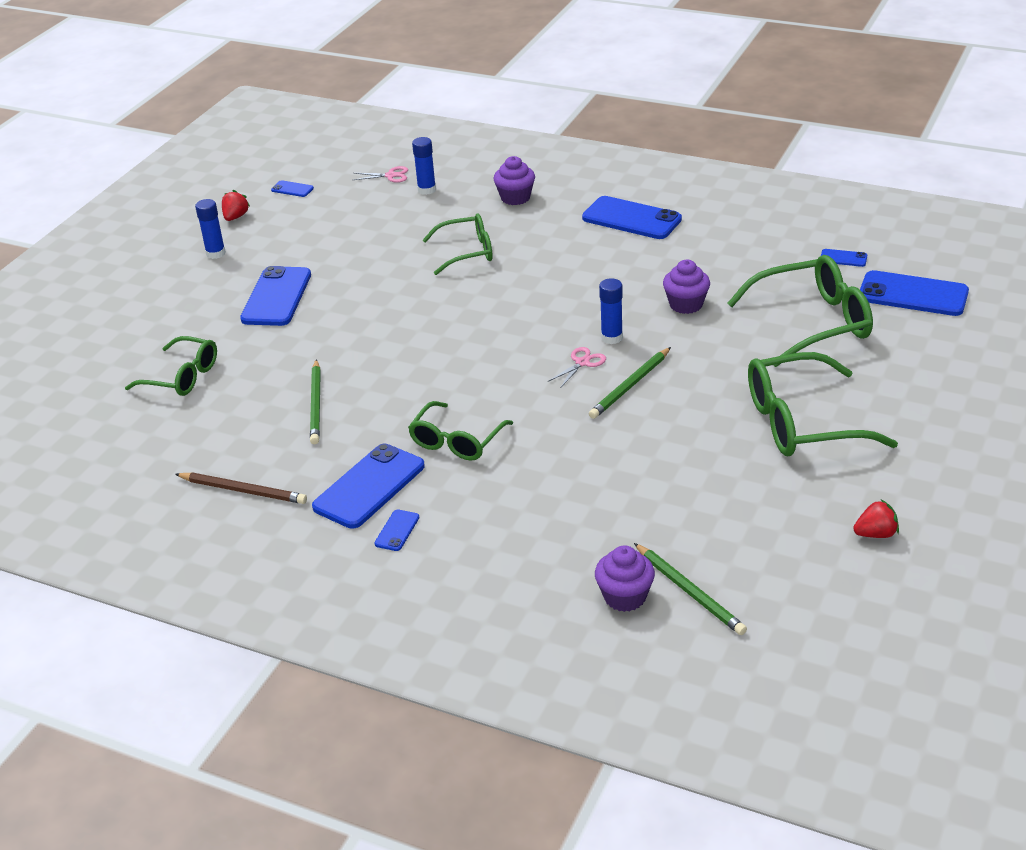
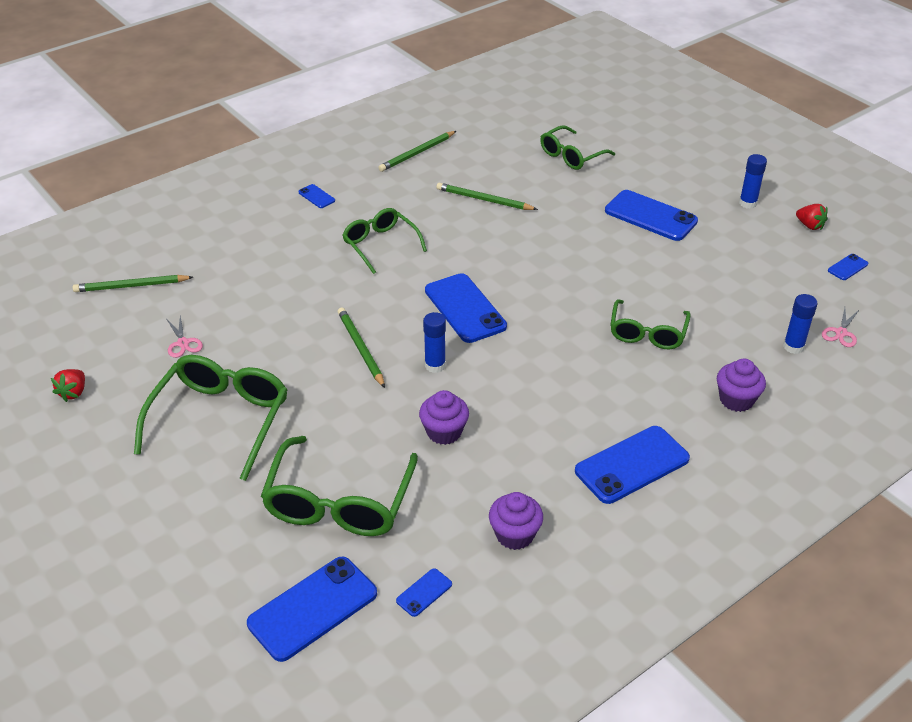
camera: 115 degrees right, 5 degrees up
(243, 490) = (417, 153): brown pencil -> green pencil
(369, 487) = (370, 198): blue phone -> blue phone (465, 308)
(582, 363) = (415, 336): pink scissors -> pink scissors (183, 343)
(625, 597) = (159, 260): purple cupcake -> purple cupcake (514, 535)

